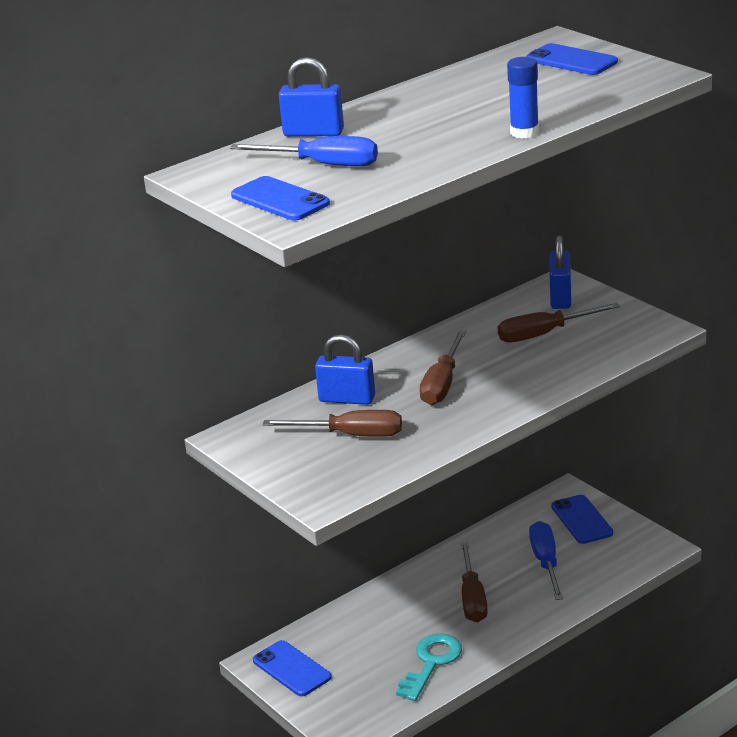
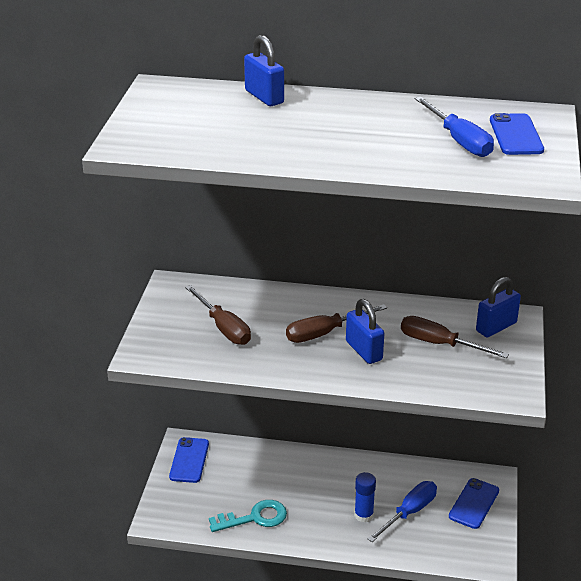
camera: 45 degrees right, 5 degrees up
(280, 200) = (150, 128): blue phone -> none
(323, 164) = (220, 120): blue screwdriver -> blue screwdriver (459, 141)
(347, 399) = (262, 304): blue padlock -> blue padlock (364, 351)
(472, 598) = (335, 499): brown screwdriver -> none
(524, 132) = (363, 168): blue glue stick -> blue glue stick (363, 515)

